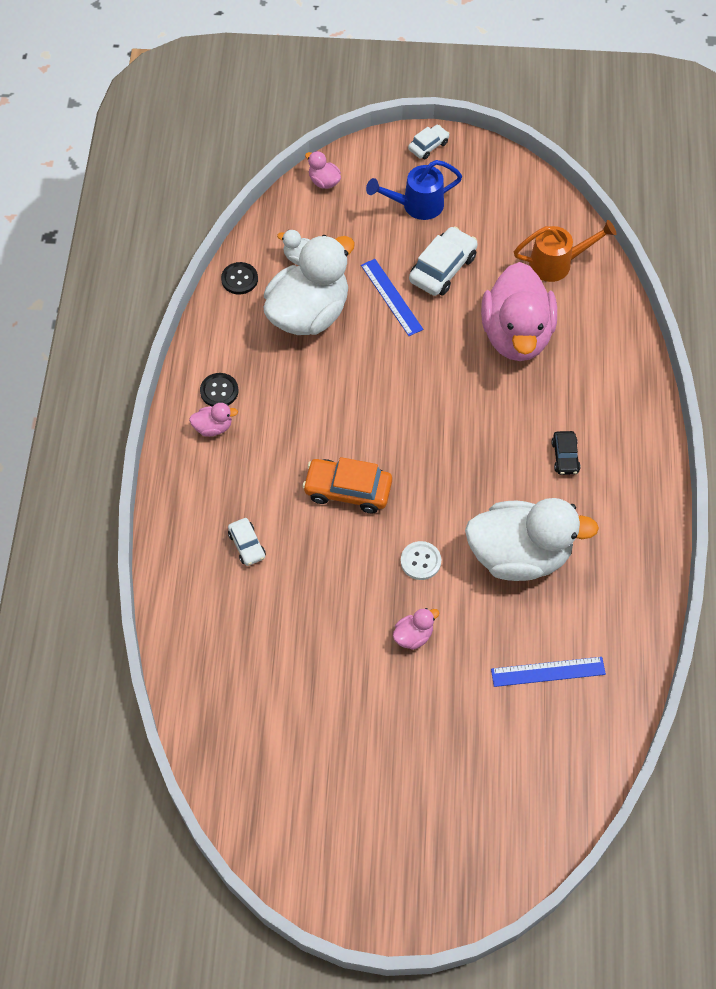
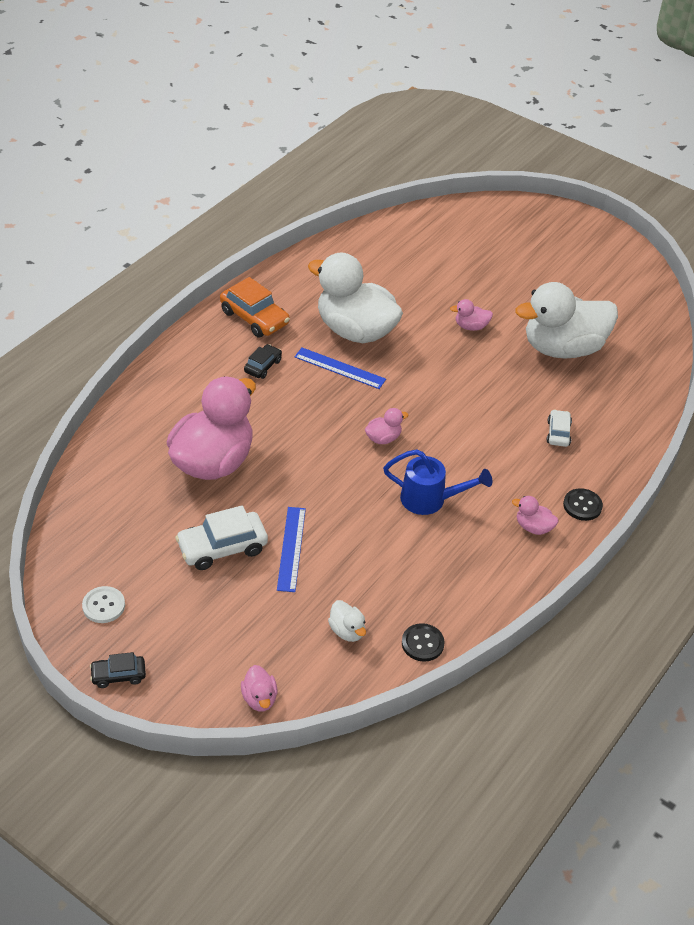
camera: 150 degrees left, 15 degrees down
(219, 391) = (509, 553): black button -> black button (582, 505)
(309, 313) = (379, 575): white duck -> white duck (563, 348)
(348, 490) = (451, 428): orange car -> orange car (254, 318)
(398, 442) = (383, 438): none -> pink duck
(416, 205) = (190, 619): blue watering can -> blue watering can (430, 500)
(420, 561) = (430, 361): white button -> white button (103, 606)
(428, 146) = (118, 675): white car -> black car
(548, 672) = (395, 269): blue ruler -> blue ruler (340, 368)
(557, 264) = (118, 496): orange watering can -> none

